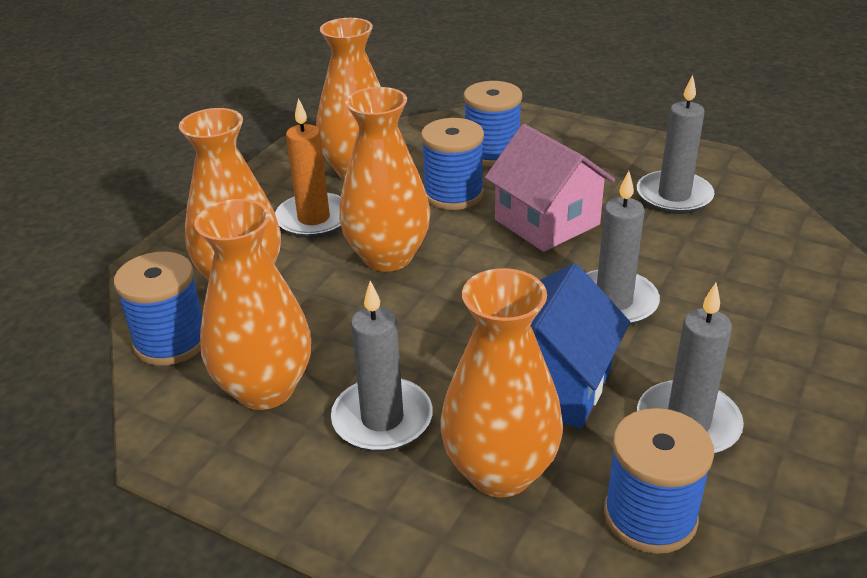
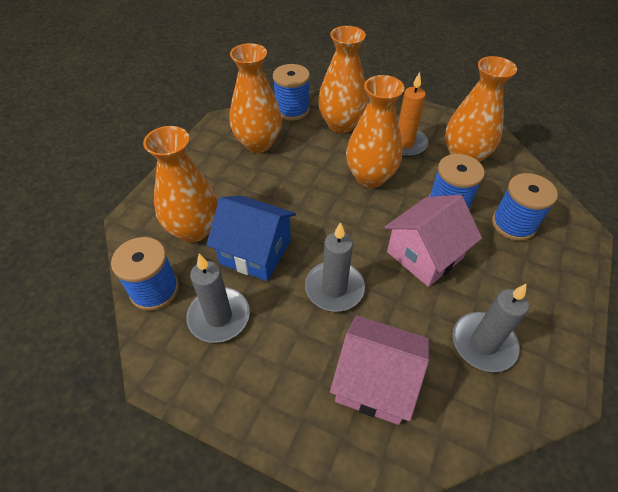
camera: 85 degrees right, 15 degrees up
(382, 419) = (234, 185): grey candle -> none
(748, 275) = (375, 382): none -> pink house

